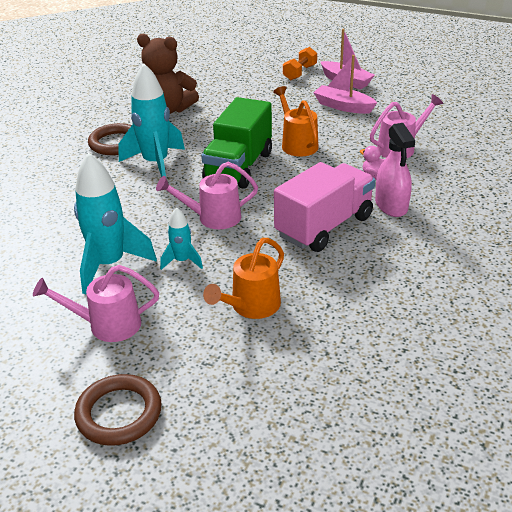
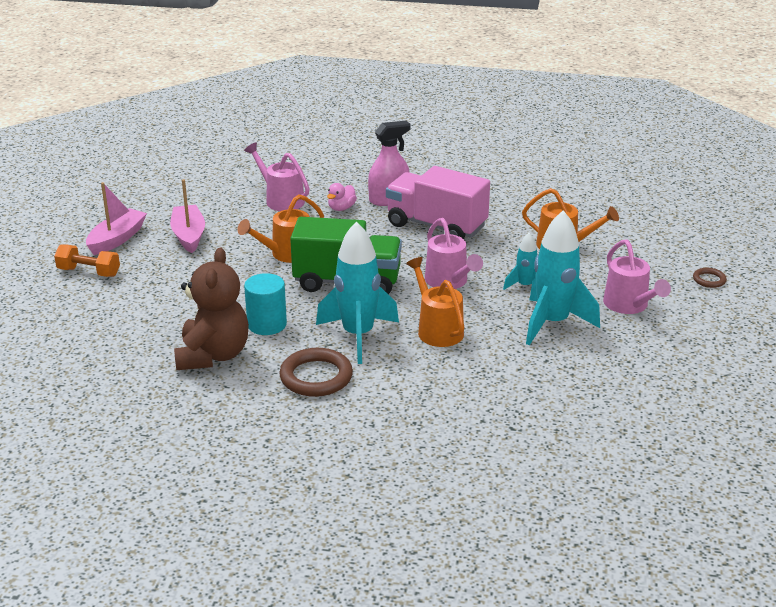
camera: 105 degrees left, 5 degrees down
(119, 413) = (709, 280): brown ring -> brown ring, size x0.51
(141, 200) = (437, 329): none -> orange watering can
(194, 130) = (267, 324): none -> turquoise cylinder
(343, 106) = (189, 235): pink boat -> pink boat turned 150 degrees clockwise

